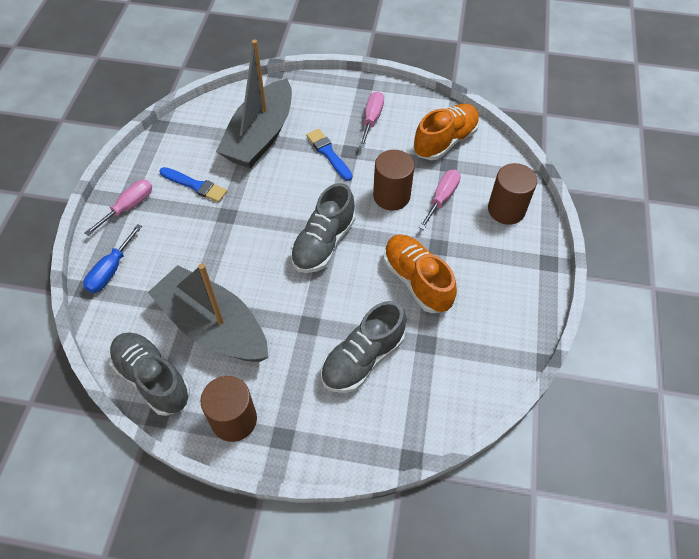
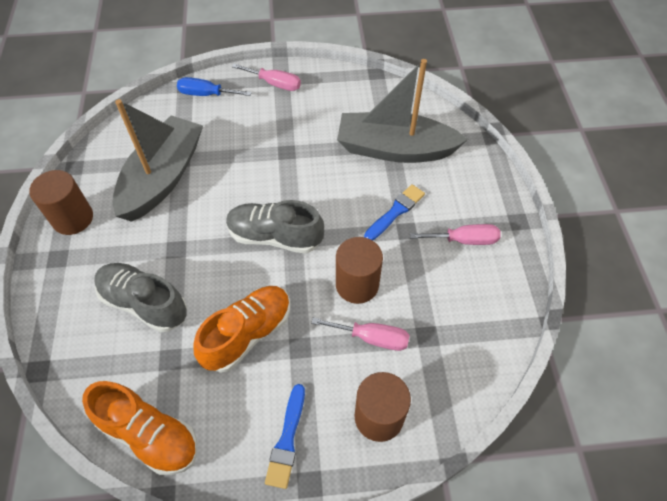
camera: 75 degrees right, 0 degrees up
(152, 379) = (107, 153): grey shoe -> none
(195, 185) = (314, 119): blue brush -> blue brush (287, 439)
(445, 141) = (464, 325): orange shoe -> orange shoe (150, 434)

